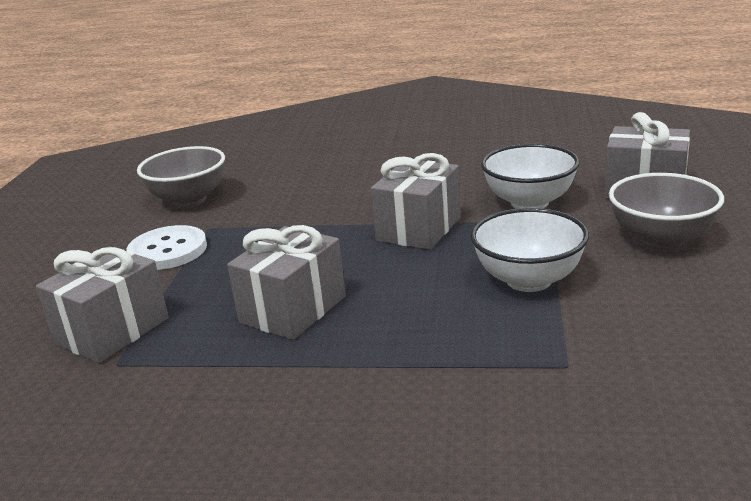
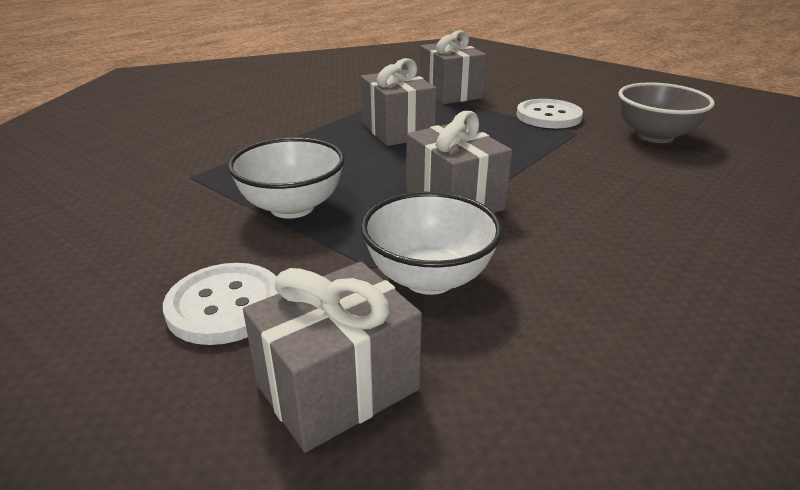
camera: 120 degrees right, 5 degrees up
(661, 240) = (225, 306): grey bowl -> white button

